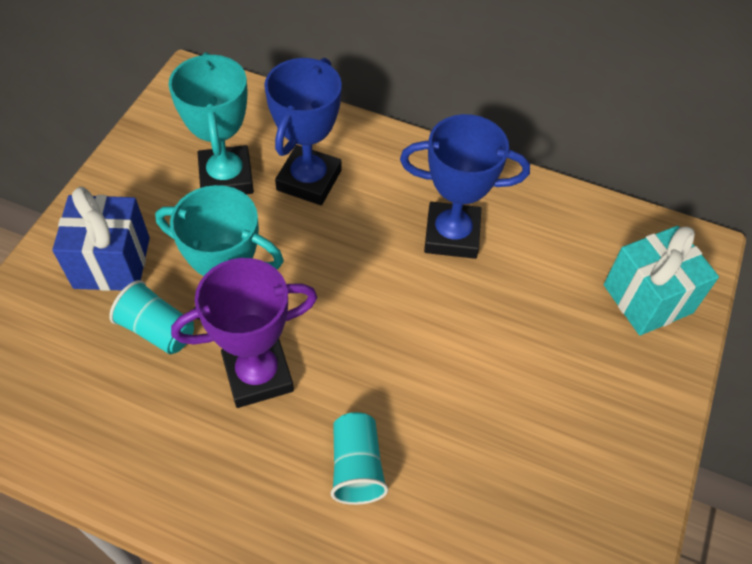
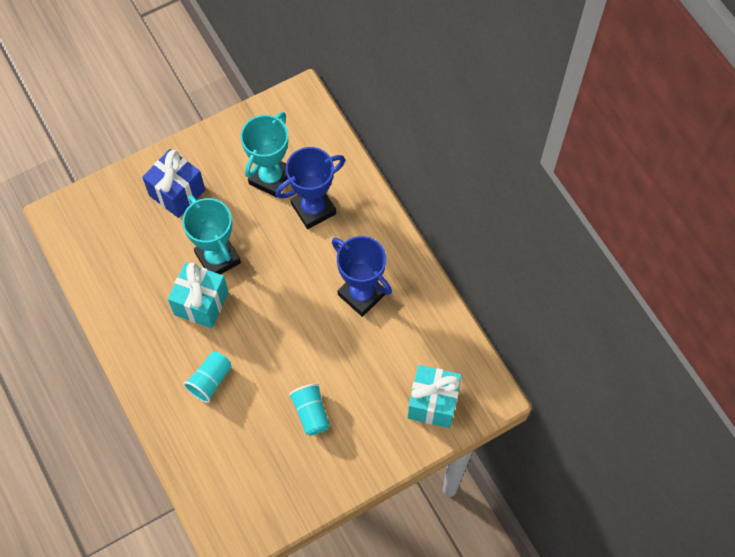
camera: 40 degrees right, 10 degrees up
(157, 330) = (172, 246): turquoise cup -> turquoise cup (311, 413)
(258, 375) = (201, 303): purple trophy -> turquoise gift

